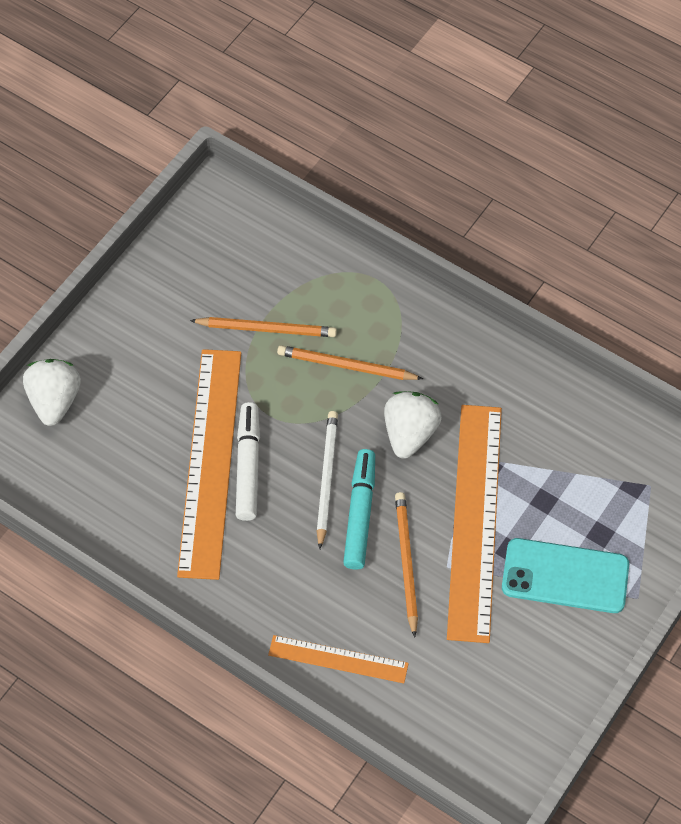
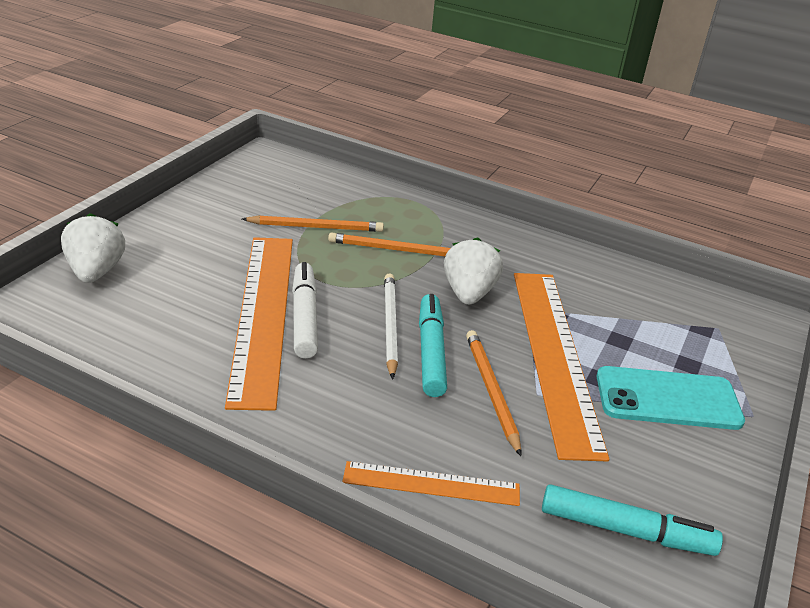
camera: 10 degrees left, 25 degrees down
(482, 709) = (625, 530): none -> turquoise marker

